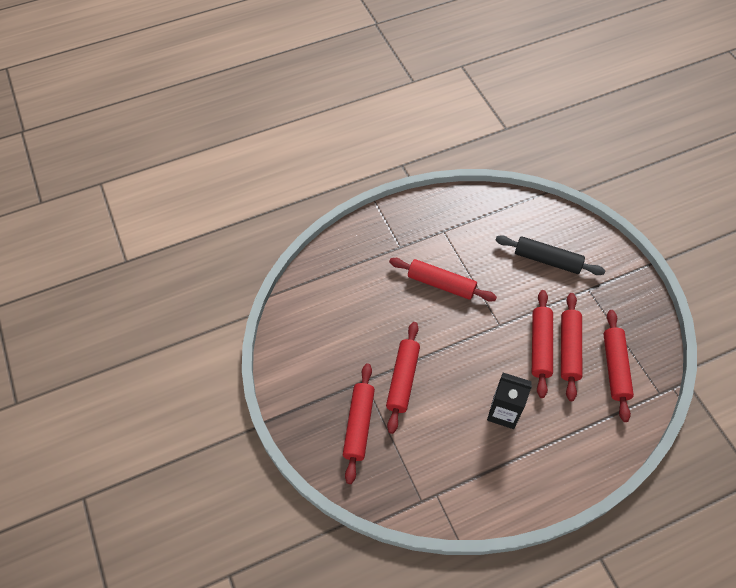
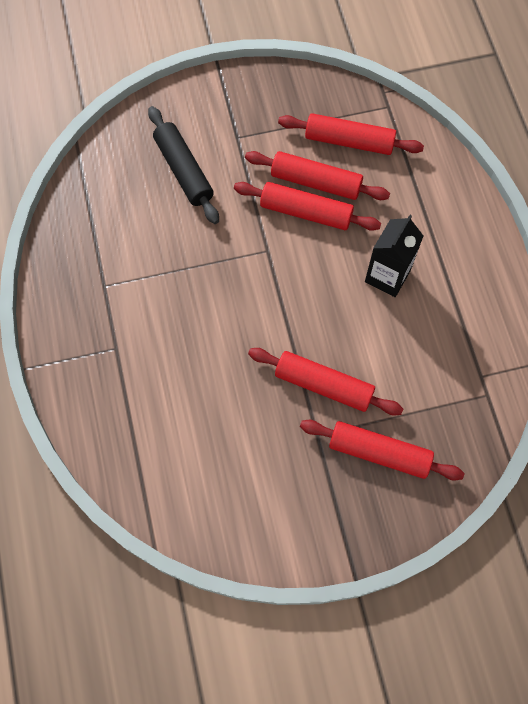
camera: 80 degrees left, 10 degrees up
(441, 284) = (190, 307): red rolling pin -> none
(547, 260) = (183, 170): black rolling pin -> black rolling pin turned 60 degrees counterclockwise

